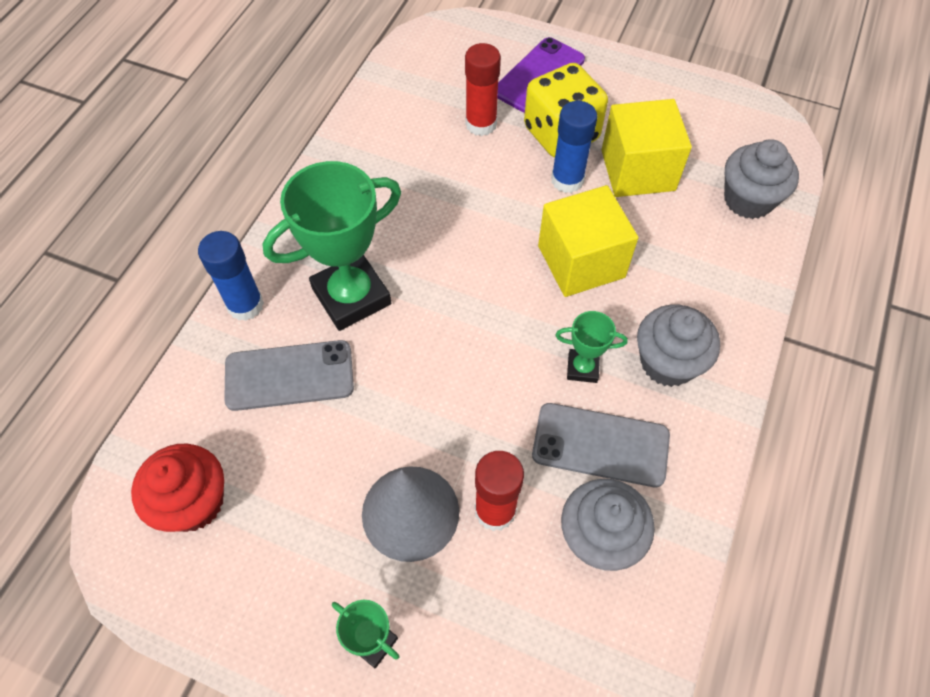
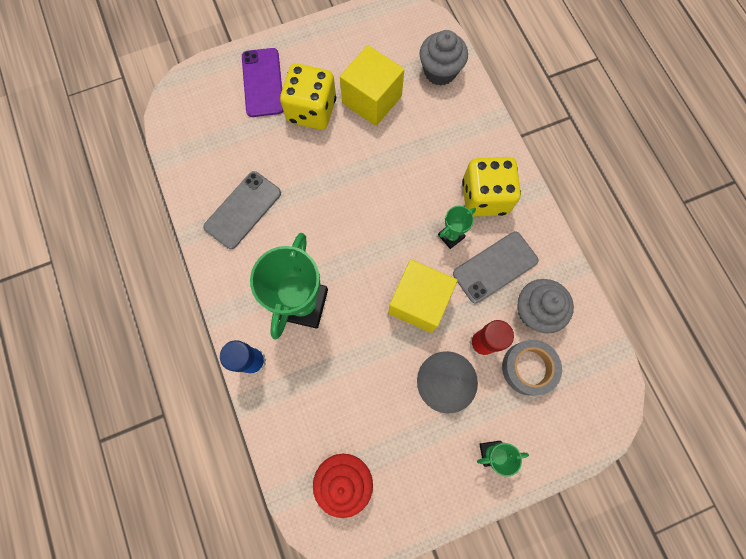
camera: 45 degrees left, 15 degrees up
(289, 376) = (319, 375): grey phone -> grey phone (243, 210)
(481, 124) = (263, 141): red glue stick -> none
(521, 592) = (528, 368): none -> grey tape
(567, 180) = (342, 137): blue glue stick -> none
(581, 261) = (395, 179): yellow cube -> yellow cube (419, 302)
(667, 362) = (484, 197): grey cupcake -> yellow dice

